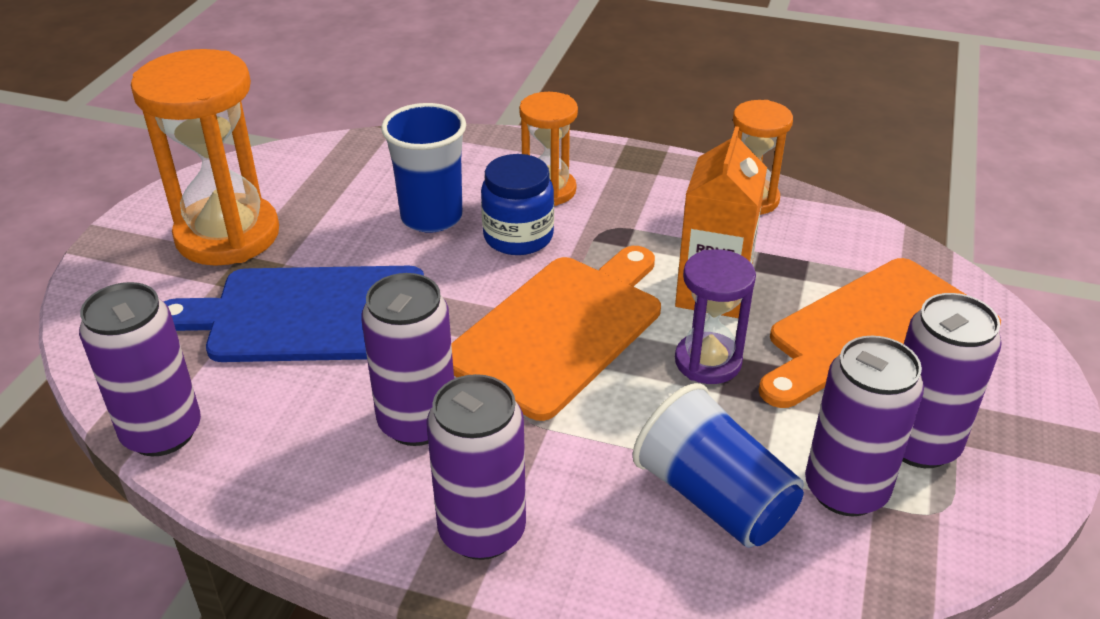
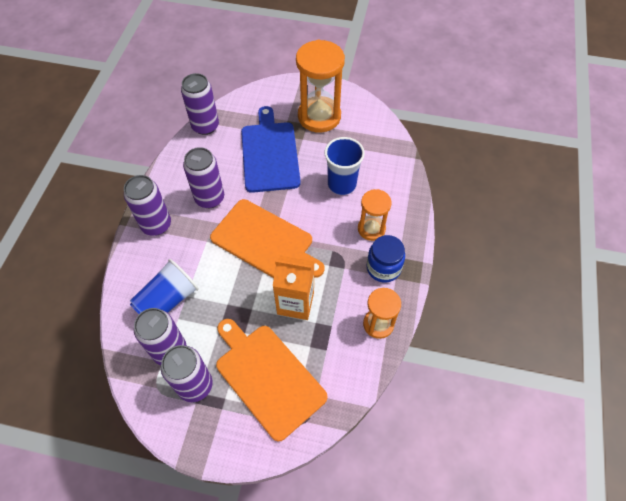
camera: 85 degrees right, 20 degrees up
(518, 237) = (331, 219): blue jar -> blue jar (383, 268)
(708, 361) = (246, 300): purple hourglass -> none

